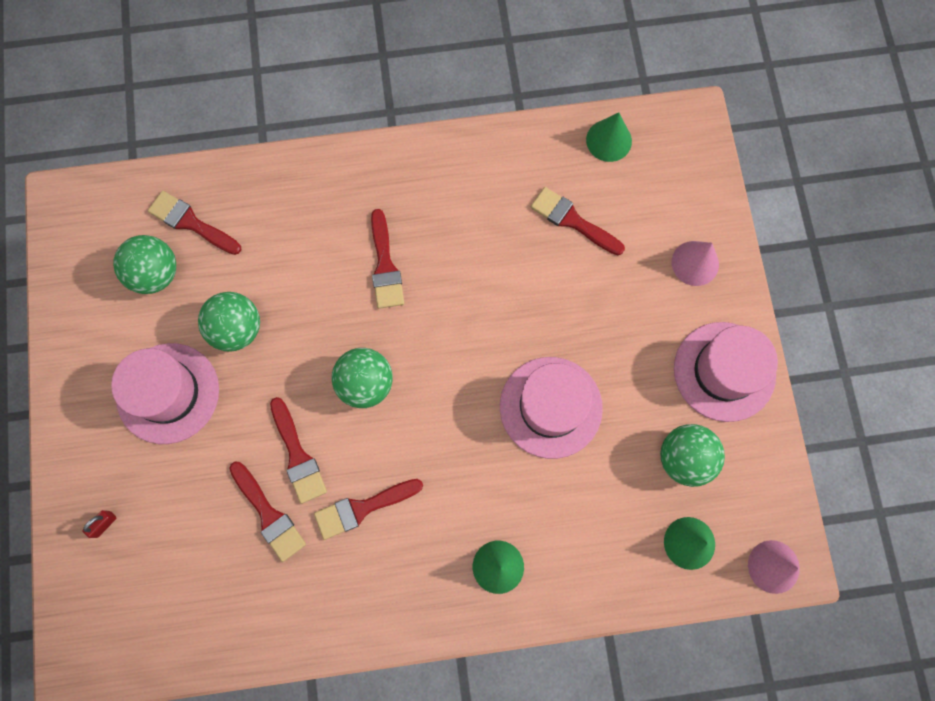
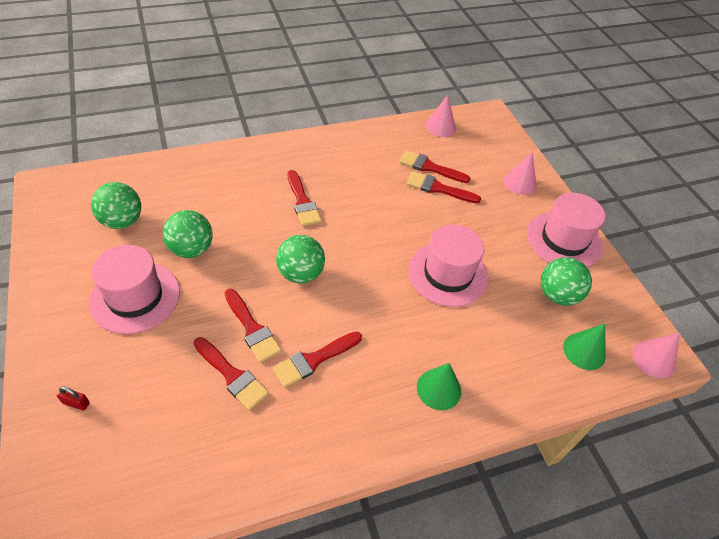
camera: 15 degrees left, 25 degrees down
(104, 524) = (76, 403): red padlock -> red padlock turned 75 degrees clockwise
(191, 223) = (150, 189): red brush -> red brush (438, 188)
(609, 140) = (440, 126): green cone -> pink cone

